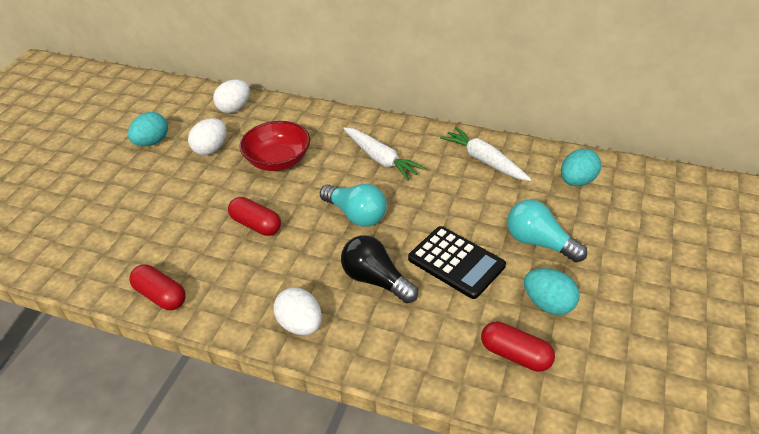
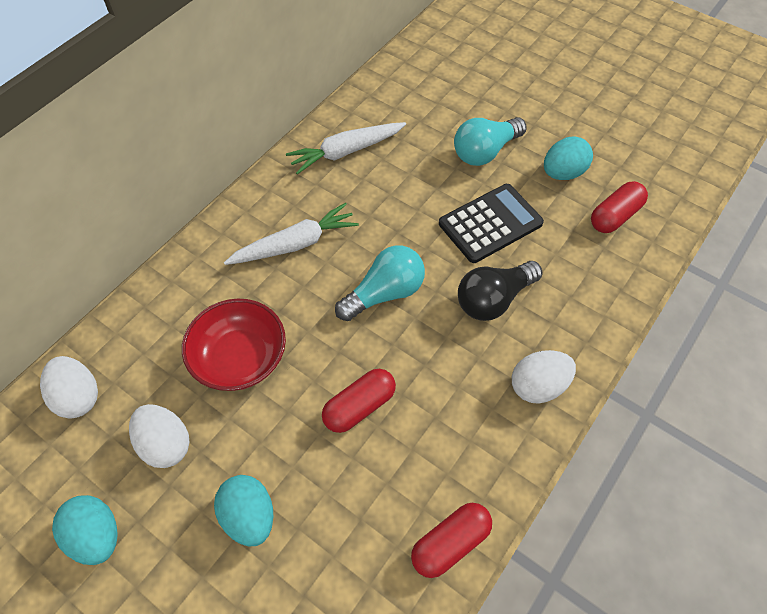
camera: 75 degrees left, 15 degrees up
(577, 181) = (412, 94): turquoise egg -> turquoise egg (249, 516)

